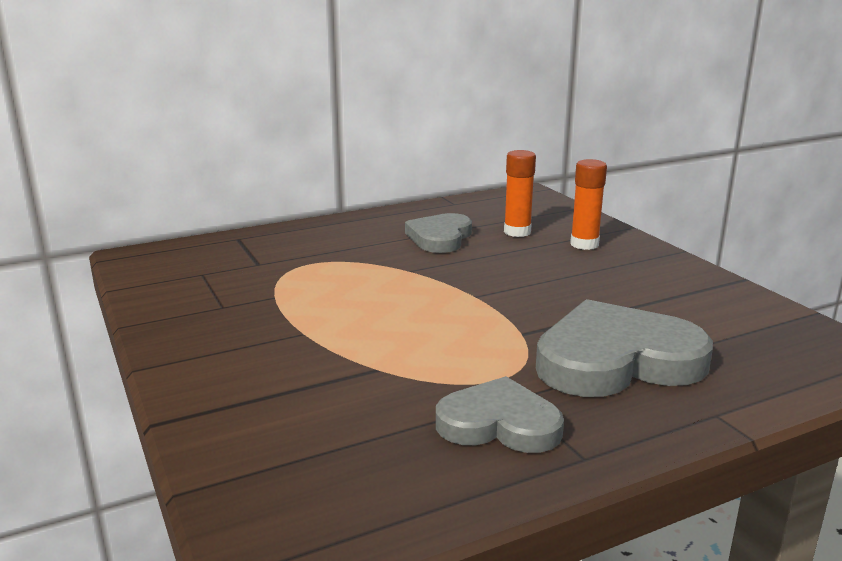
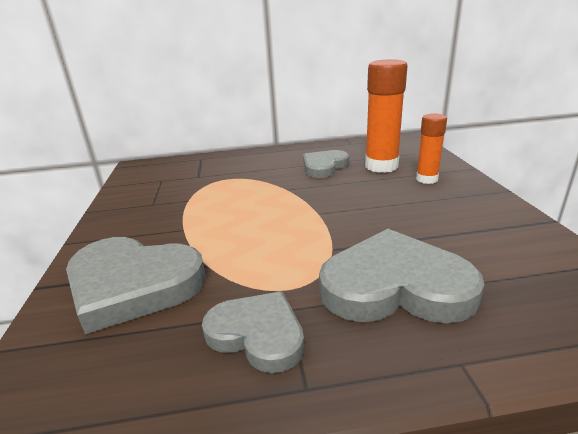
camera: 20 degrees right, 5 degrees up
(297, 401) = (133, 285): none -> grey heart
(517, 232) = (381, 166): orange glue stick -> orange glue stick, size x1.69

